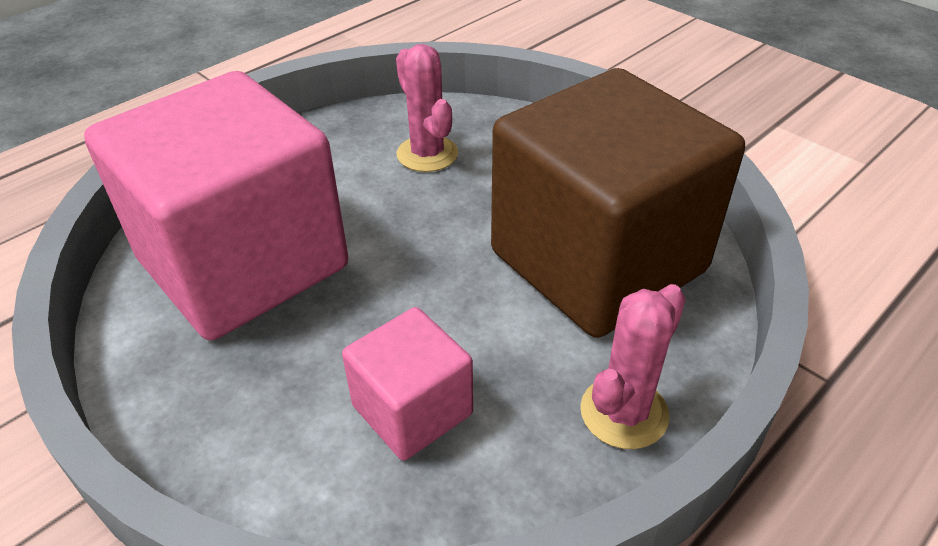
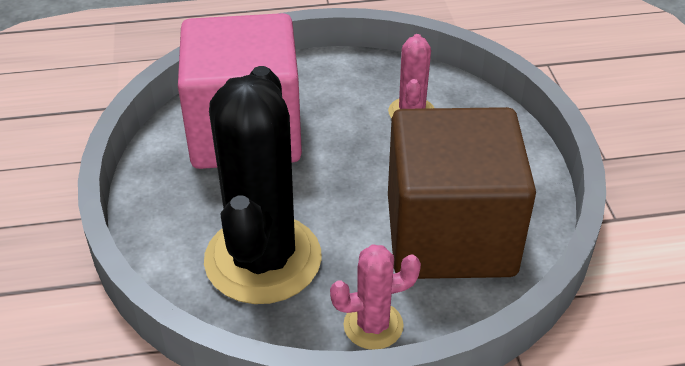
camera: 35 degrees right, 0 degrees up
(412, 410) = (263, 259): pink cube -> black cactus

